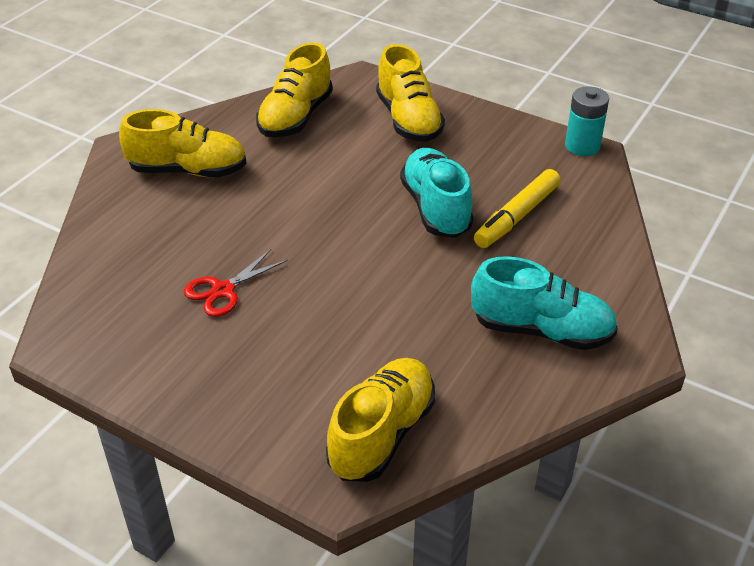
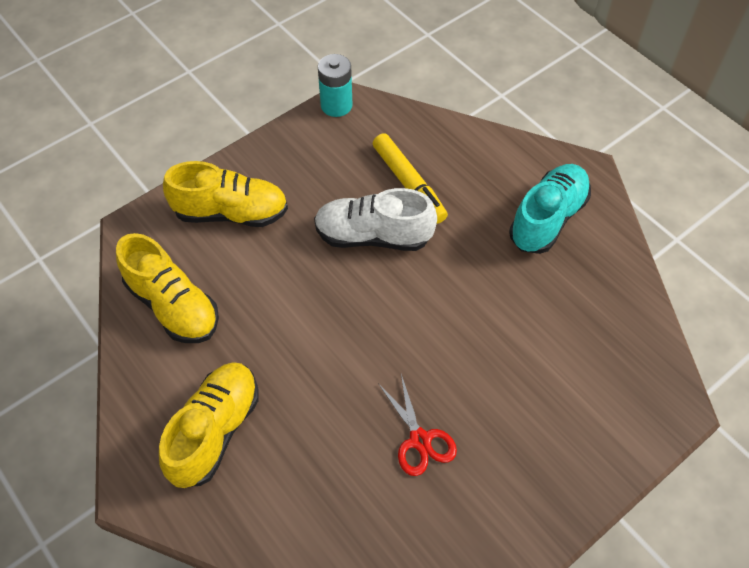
camera: 70 degrees left, 15 degrees up
(382, 434) = (628, 362): yellow shoe -> none
(436, 208) = (373, 236): turquoise shoe -> white shoe

